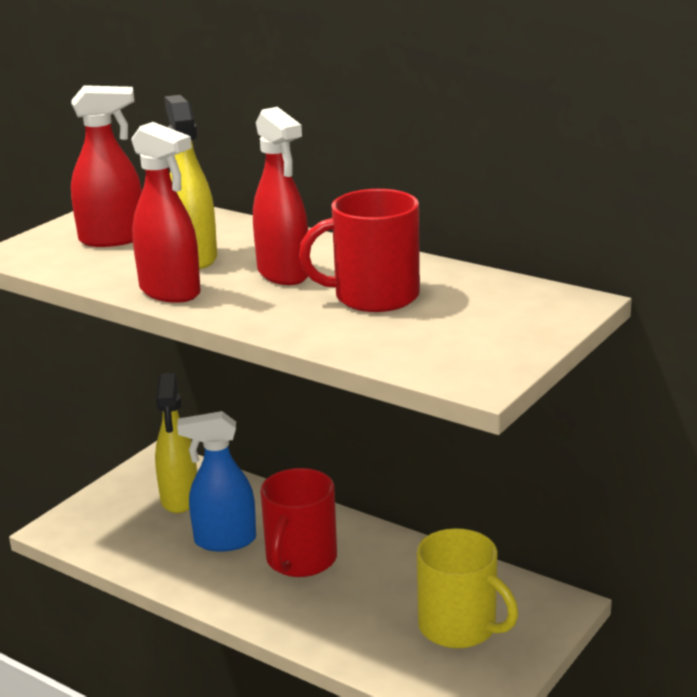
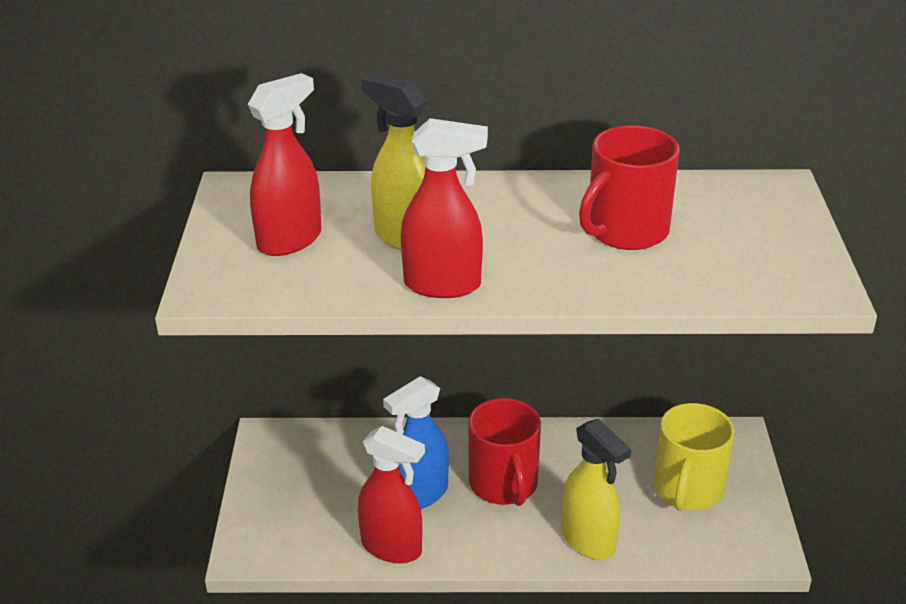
camera: 35 degrees left, 10 degrees up
(179, 499) = (332, 470): yellow spray bottle -> yellow spray bottle (588, 541)
(283, 274) = (514, 231): red spray bottle -> red spray bottle (392, 547)
(459, 627) = (687, 489): yellow mug -> yellow mug turned 105 degrees clockwise

